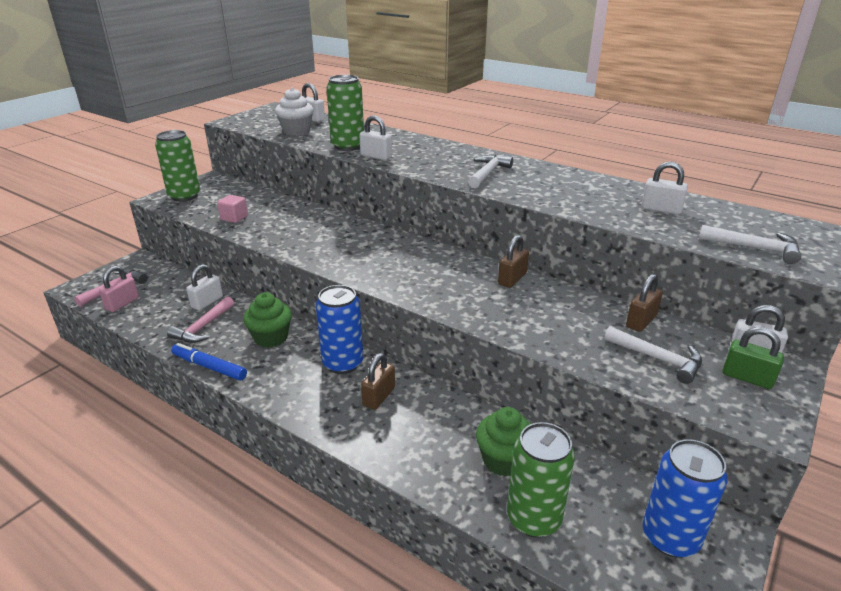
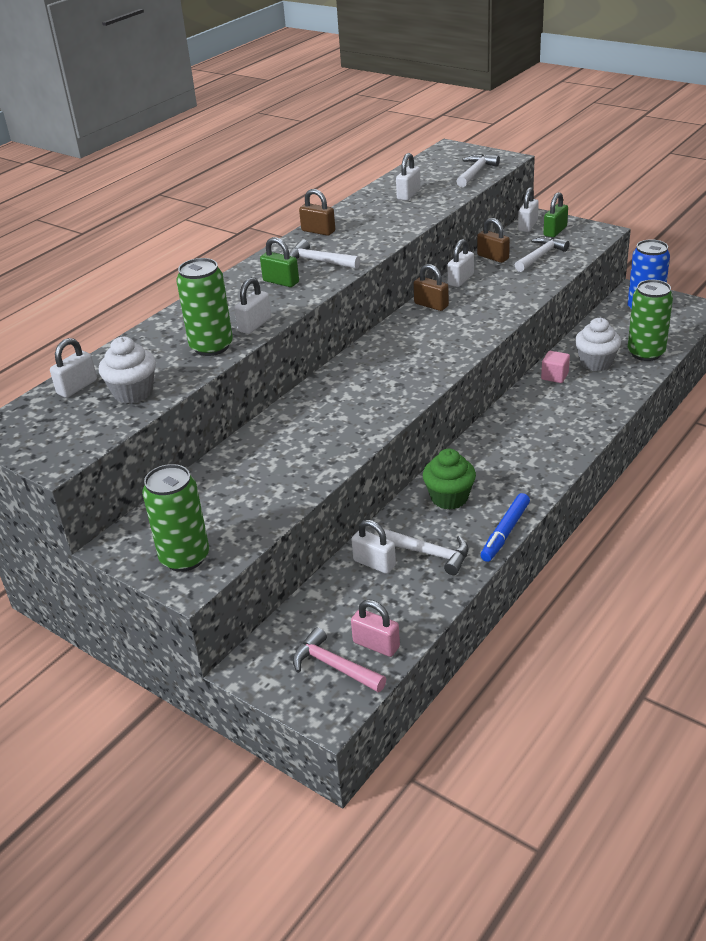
camera: 85 degrees left, 5 degrees up
(203, 327) = (431, 554): pink hammer -> white hammer
(234, 218) = (273, 492): pink cube -> pink cube (554, 376)
(343, 363) = (489, 445): blue can -> none
(379, 397) = (535, 421): brown padlock -> brown padlock (318, 231)
(449, 162) = (281, 282): none -> green padlock
(504, 460) = (596, 362): green cupcake -> white cupcake
(574, 297) = (460, 280): none -> white padlock

